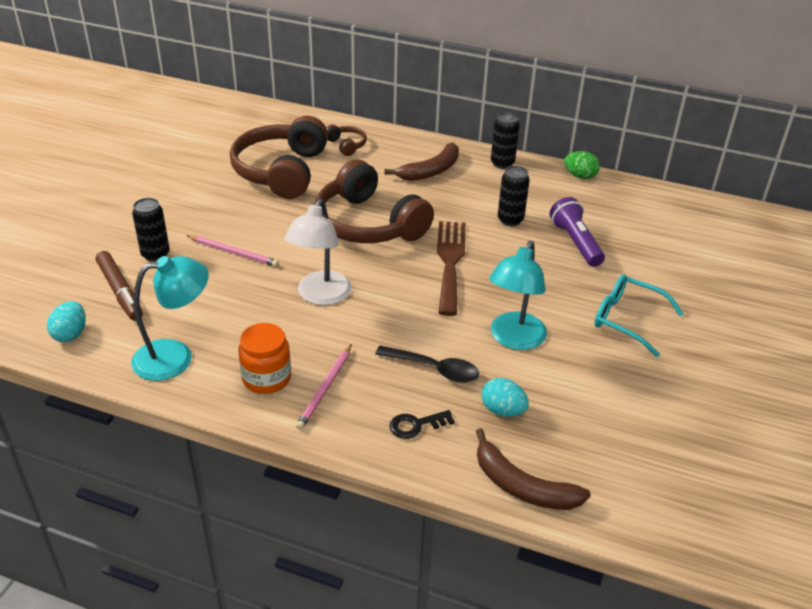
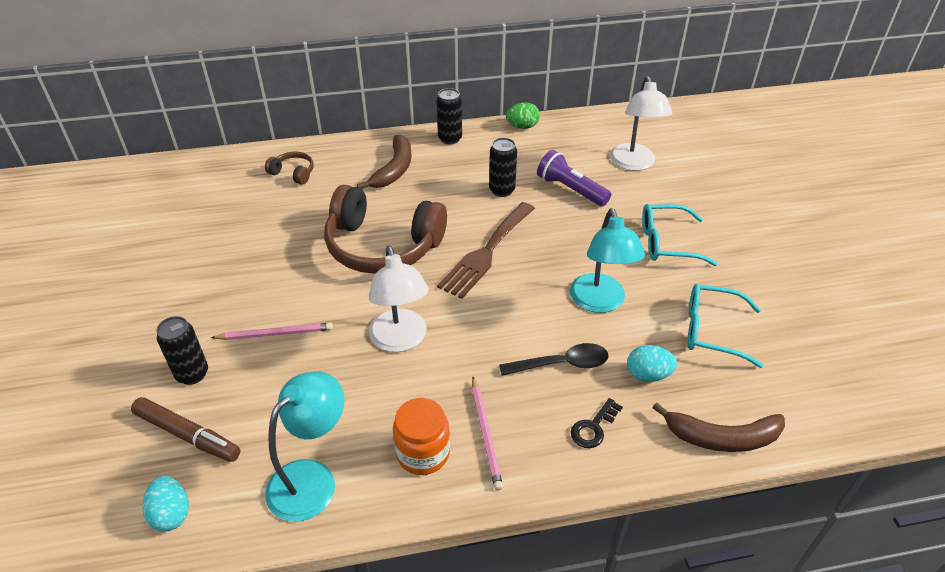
camera: 30 degrees left, 5 degrees up
(282, 171) = (251, 225): brown headphones -> none
(450, 262) = (486, 252): brown fork -> brown fork turned 120 degrees counterclockwise
(598, 405) = (712, 330): none -> turquoise glasses
(661, 244) = (634, 164): none -> white lamp

